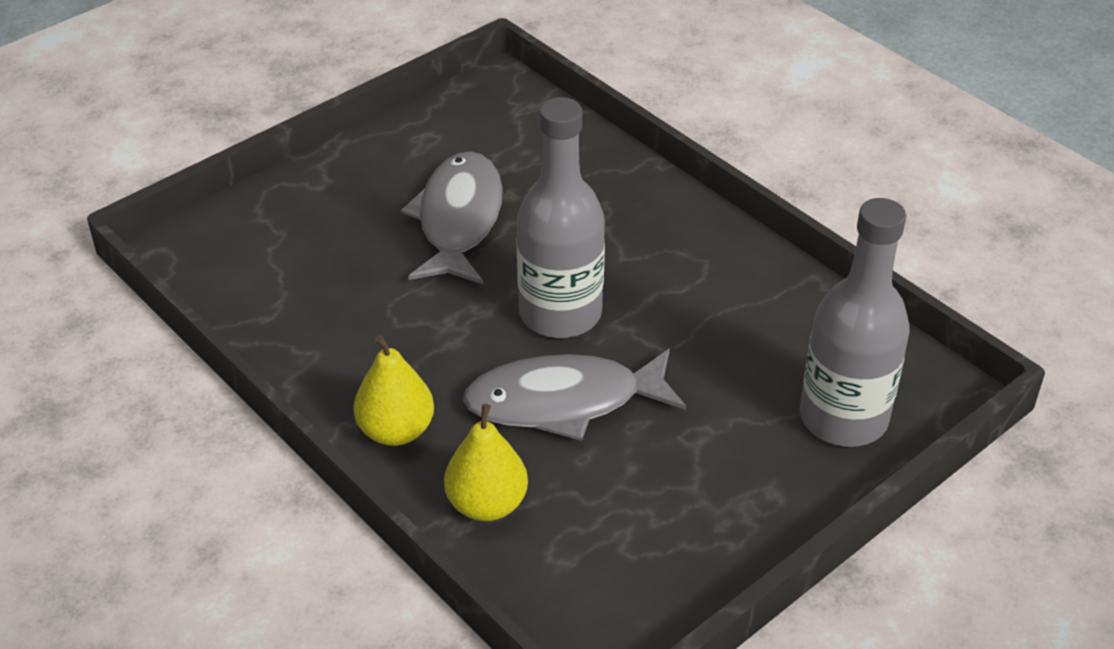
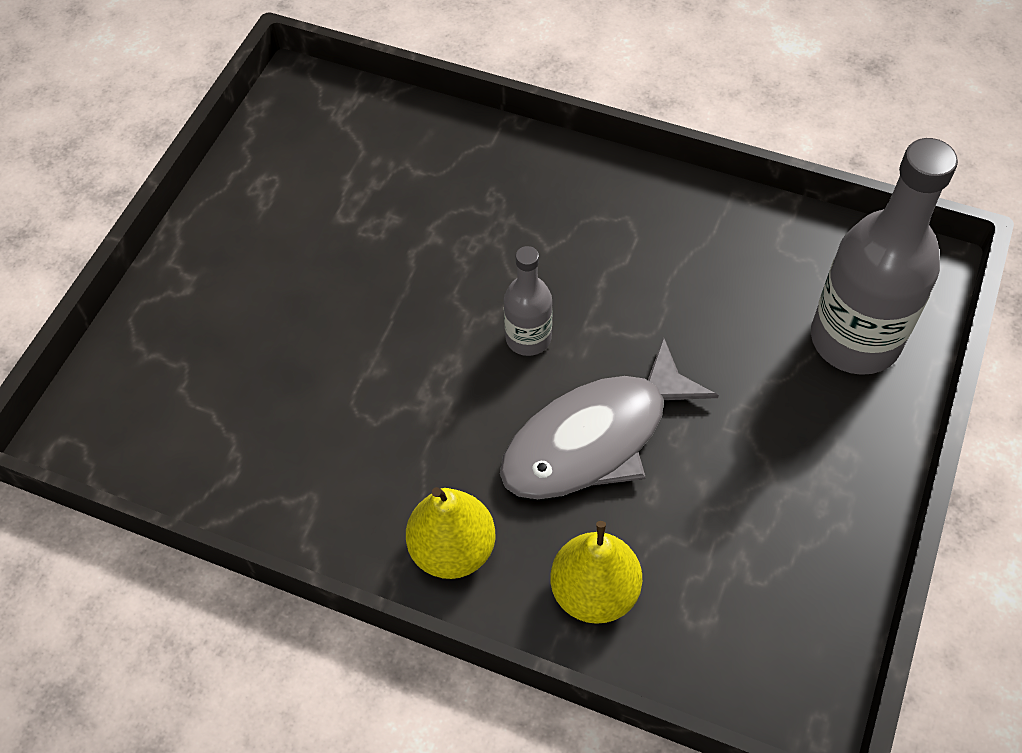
camera: 25 degrees left, 15 degrees up
(459, 220) = (359, 270): grey fish -> none
(560, 313) = (528, 338): grey bottle -> grey bottle, size x0.51

